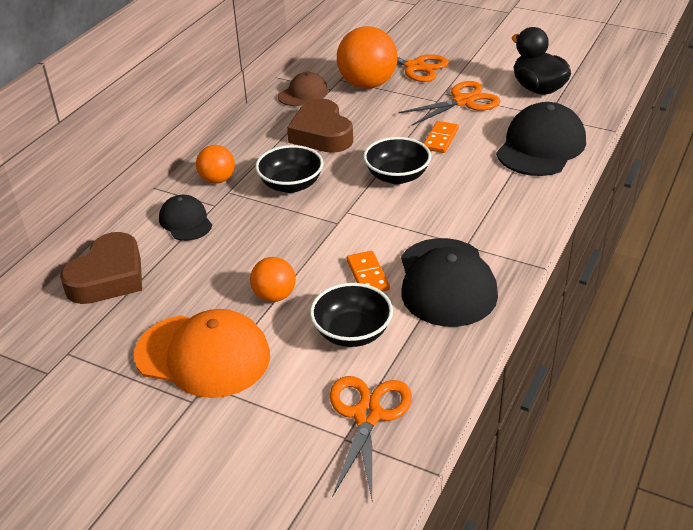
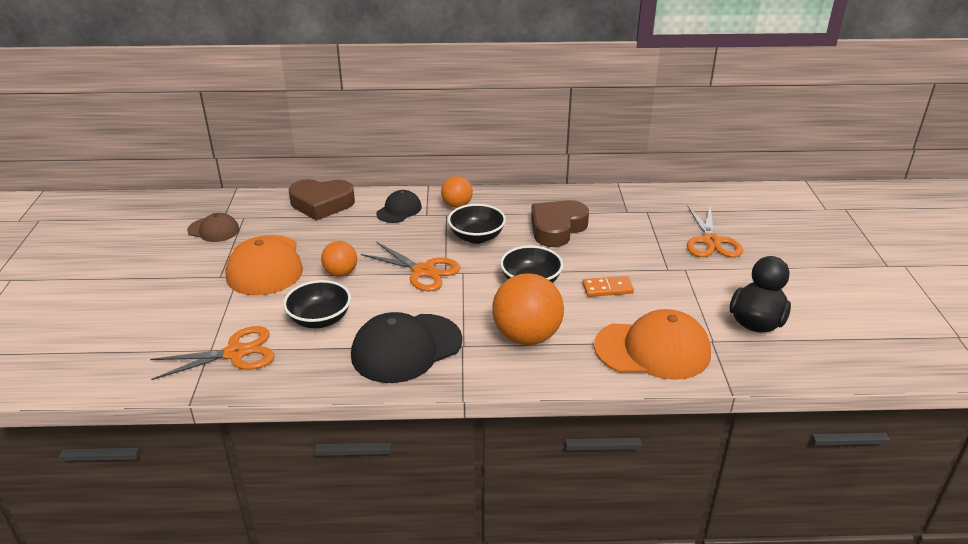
camera: 60 degrees right, 5 degrees down
(303, 93) = (606, 202): brown cap -> brown cap (213, 230)
(367, 84) = (654, 226): orange ball -> orange ball (526, 336)
(367, 275) = (390, 306): orange domino -> none
(463, 101) = (682, 284): orange scissors -> orange scissors (423, 271)
(541, 146) = (652, 350): black cap -> orange cap

